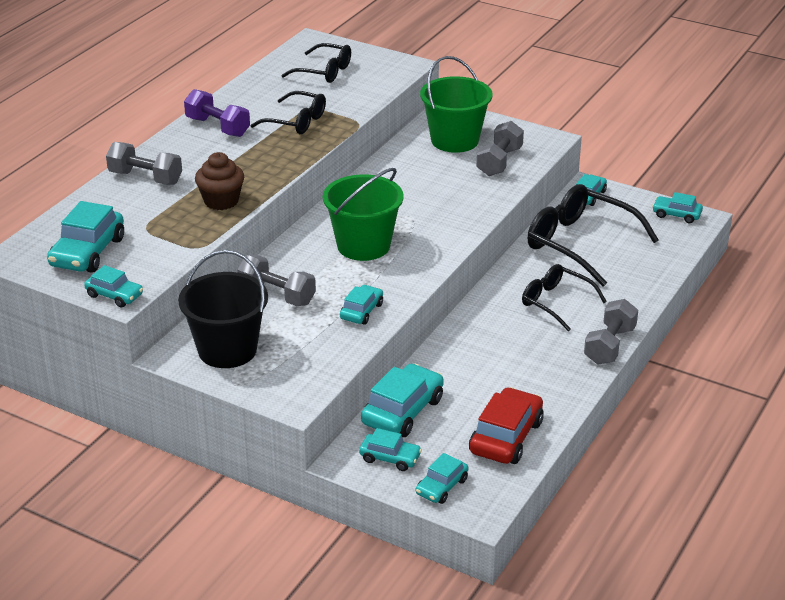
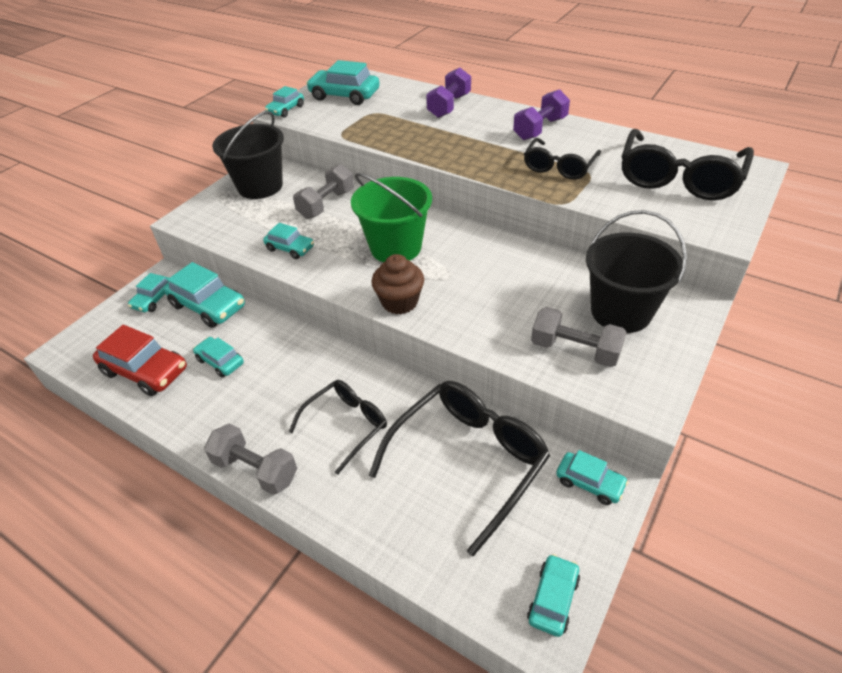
camera: 95 degrees right, 10 degrees up
(145, 178) = (449, 106): grey dumbbell -> purple dumbbell
(221, 201) = (410, 139): brown cupcake -> brown cupcake (399, 302)
(324, 72) = (679, 178): black glasses -> black glasses, size x1.65
(441, 486) = (105, 328): turquoise car -> turquoise car (220, 361)
(455, 140) = (621, 312): green bucket -> black bucket

